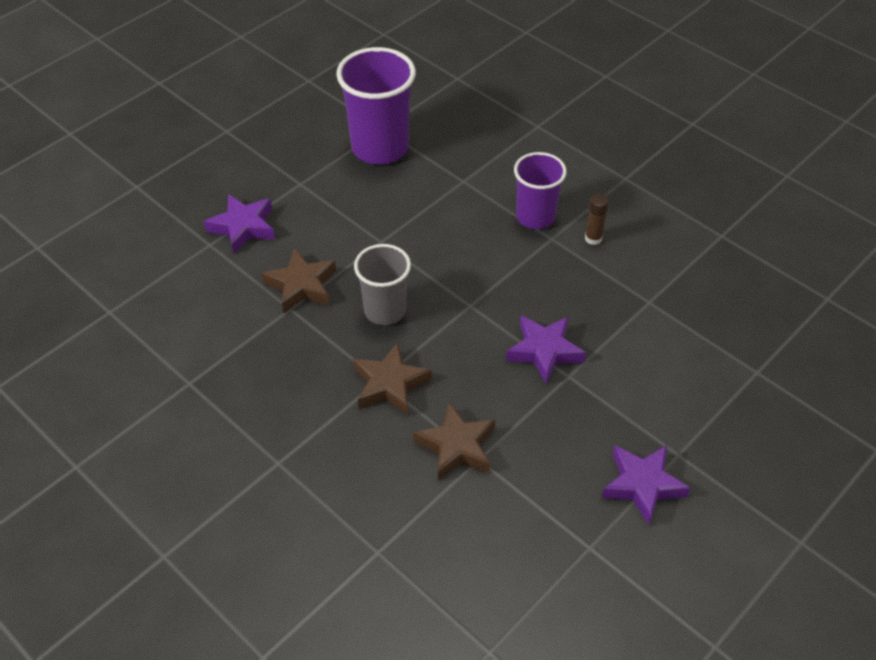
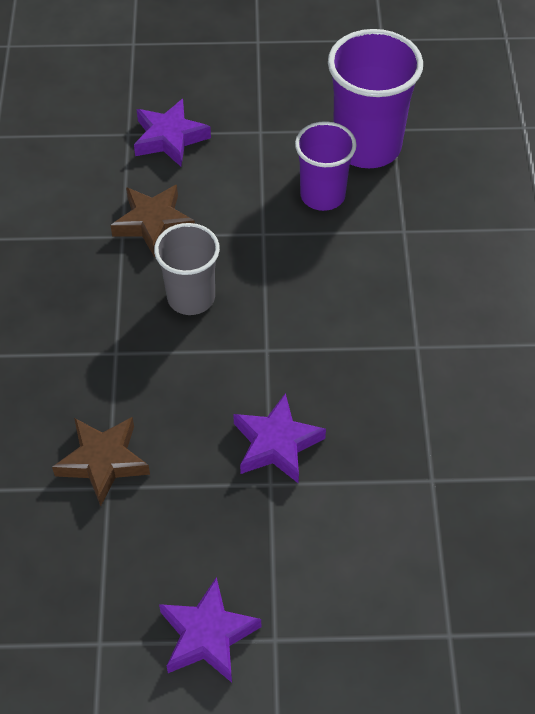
camera: 45 degrees right, 5 degrees up
(390, 384) = (117, 364): brown star -> none
(535, 217) = (427, 315): purple cup -> purple cup (322, 195)
(593, 238) = (455, 377): brown glue stick -> none

